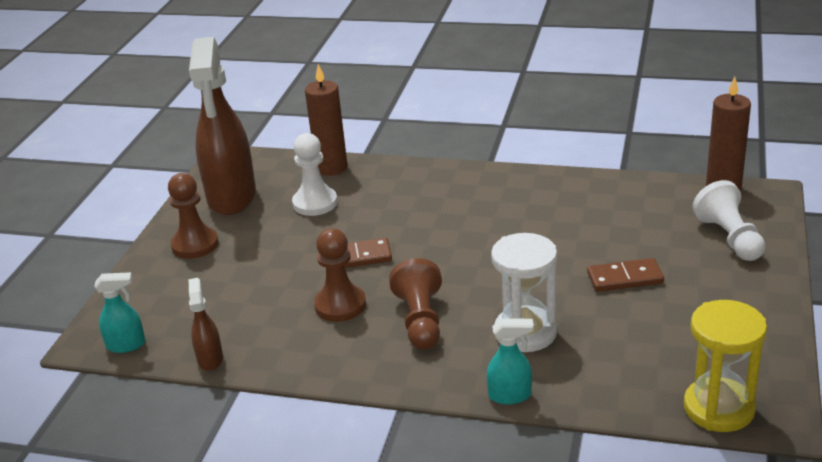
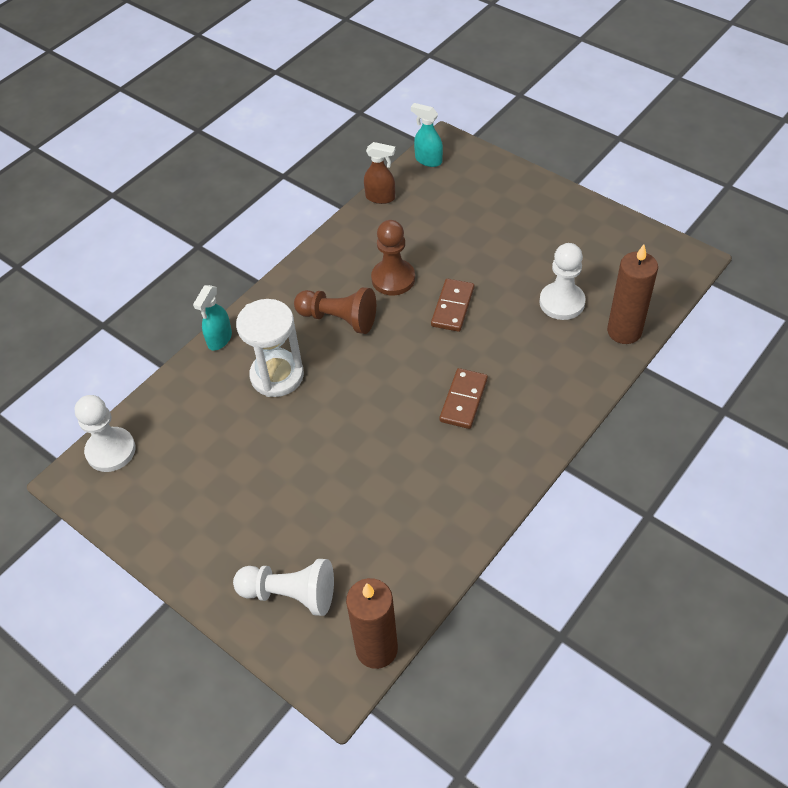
camera: 115 degrees right, 20 degrees up
(126, 345) = (428, 160): turquoise spray bottle -> turquoise spray bottle turned 105 degrees clockwise
(195, 245) = (540, 214): brown pawn -> none
(231, 197) = (608, 249): brown spray bottle -> none
(625, 278) = (293, 475): brown domino -> brown domino (463, 400)
(718, 408) = (111, 451): yellow hourglass -> white pawn

